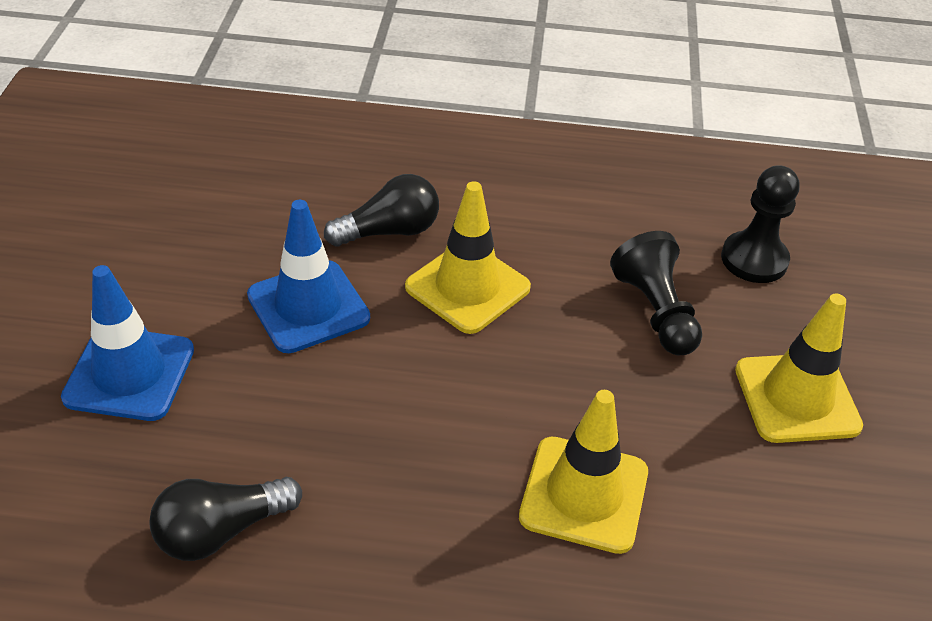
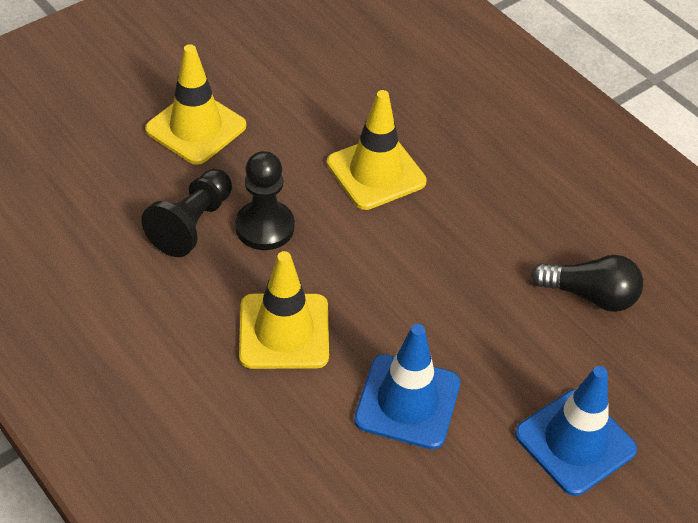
camera: 135 degrees left, 5 degrees up
(389, 231) = (281, 421): black light bulb -> none
(754, 259) = (78, 206): black pawn -> black pawn (265, 227)

